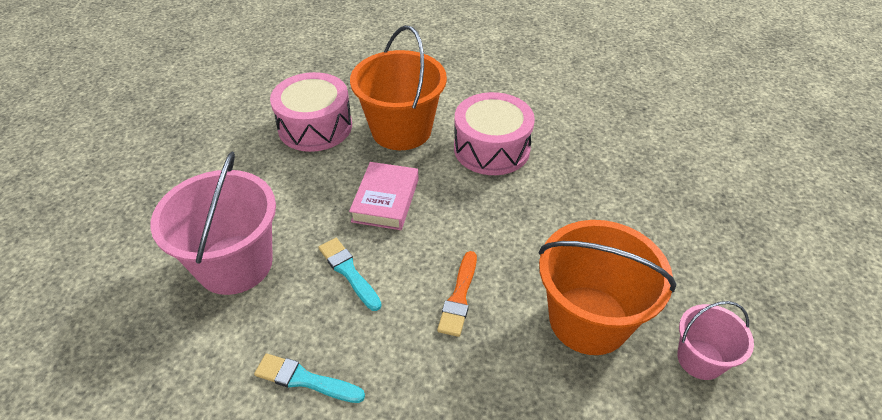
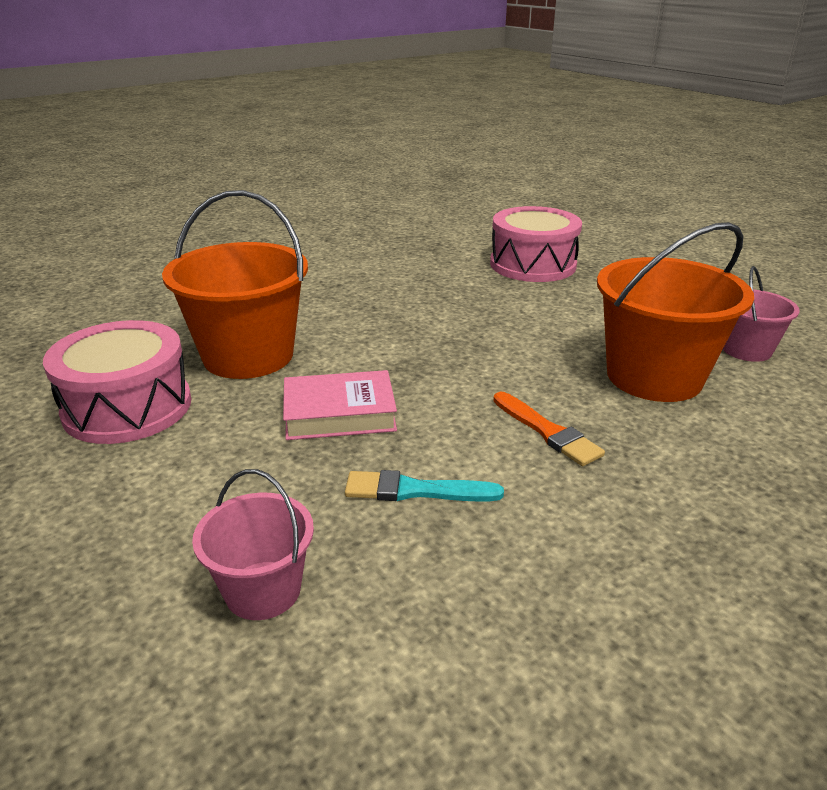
camera: 50 degrees left, 15 degrees down
(235, 264) = (263, 590): pink bucket -> pink bucket, size x0.54
(305, 380) = (555, 609): turquoise brush -> none
(385, 200) = (339, 414): pink book -> pink book turned 60 degrees counterclockwise
(491, 148) = (368, 322): pink drum -> pink drum (532, 264)

